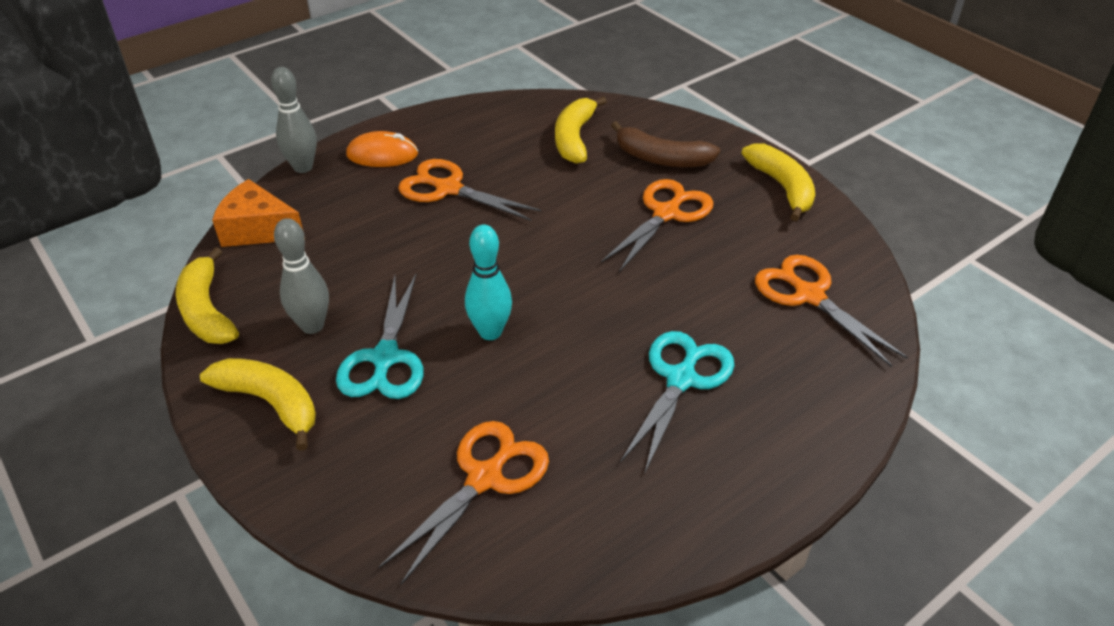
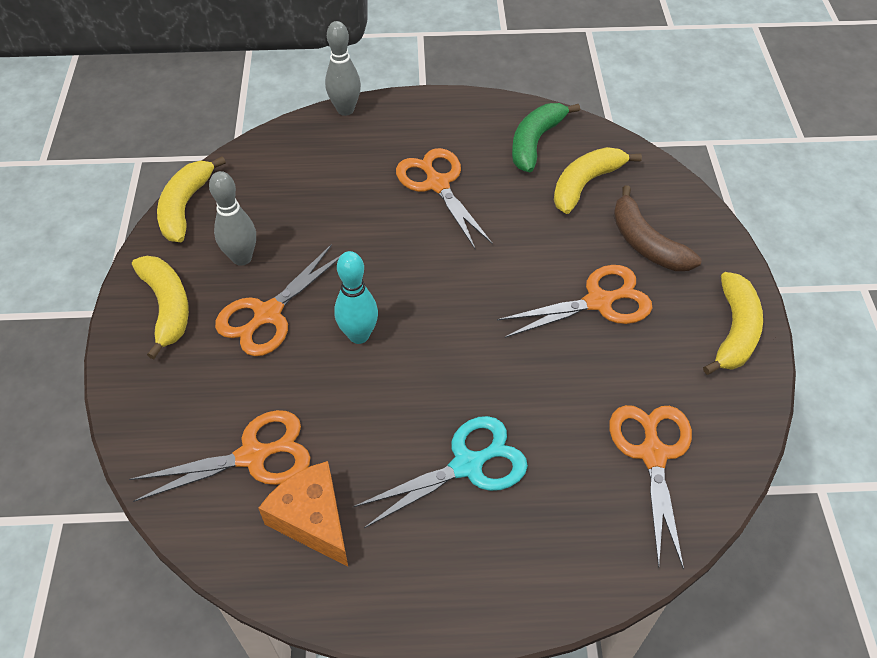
camera: 35 degrees right, 10 degrees up
(258, 229) = (271, 152): orange cheese -> orange cheese (312, 519)
(382, 154) = (413, 125): orange mouse -> none
(385, 358) = (268, 314): turquoise scissors -> orange scissors
(504, 125) = (535, 142): none -> green banana

